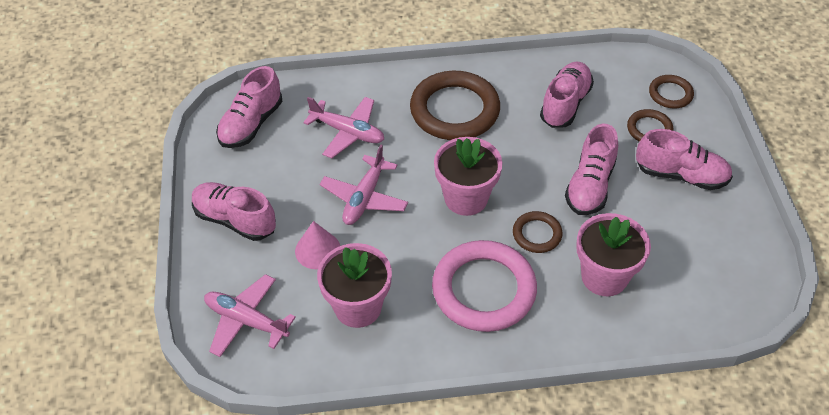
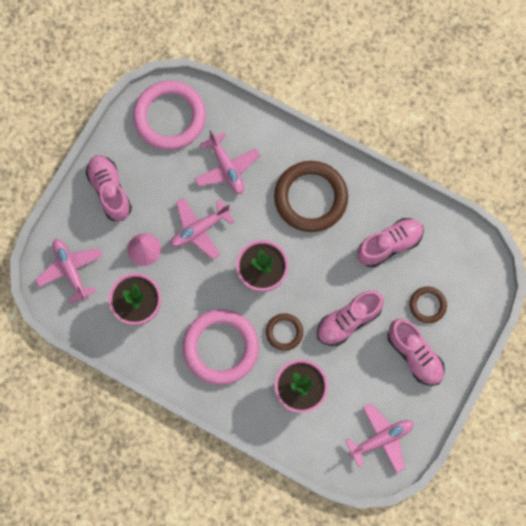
camera: 35 degrees right, 25 degrees up
(251, 124) = (169, 117): pink shoe -> pink ring
(670, 94) = (469, 287): brown ring -> none
(728, 267) = (381, 439): none -> pink plane

